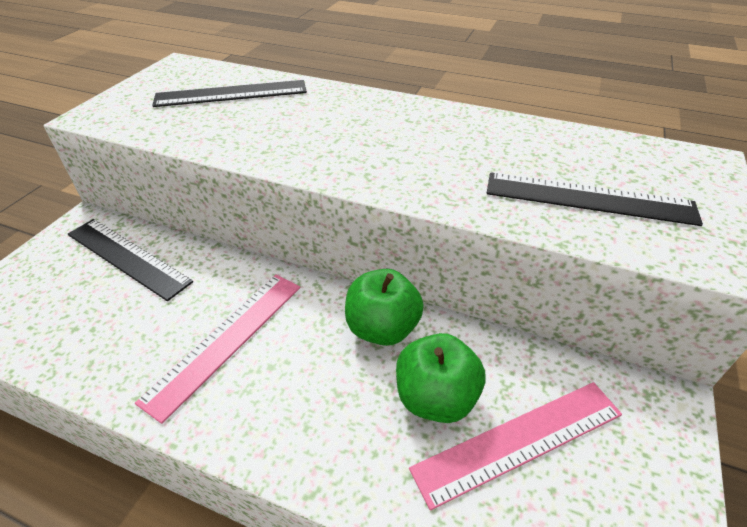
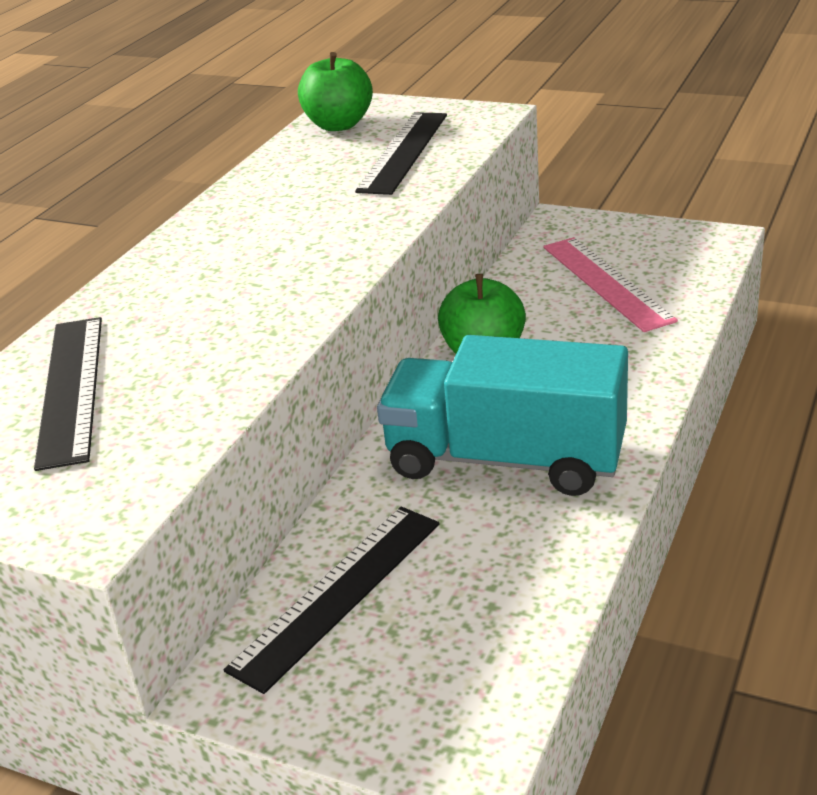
camera: 85 degrees left, 10 degrees down
(226, 340) = (506, 459): pink ruler -> turquoise truck
(435, 397) = (569, 321): green apple -> green apple (339, 125)

